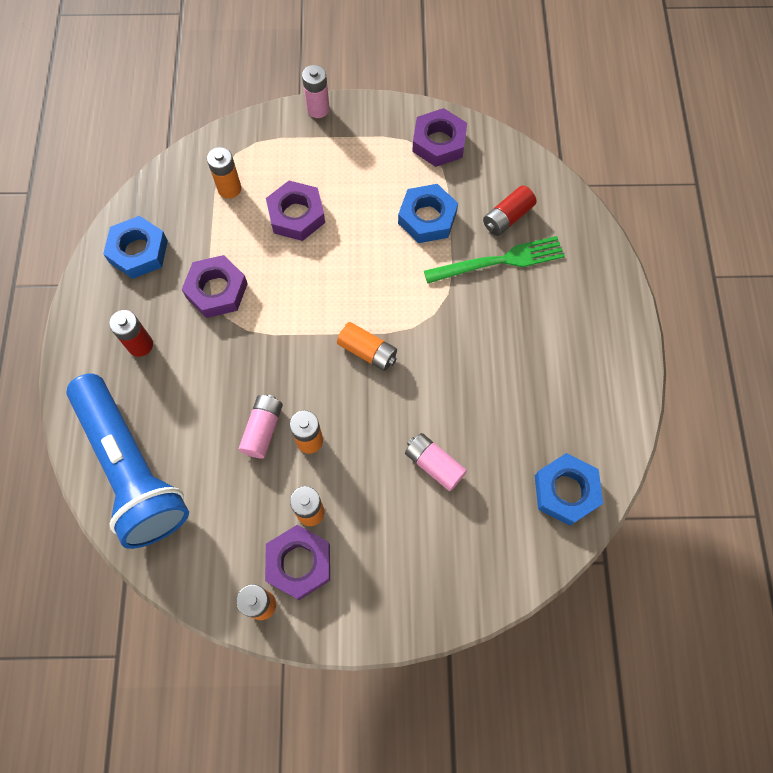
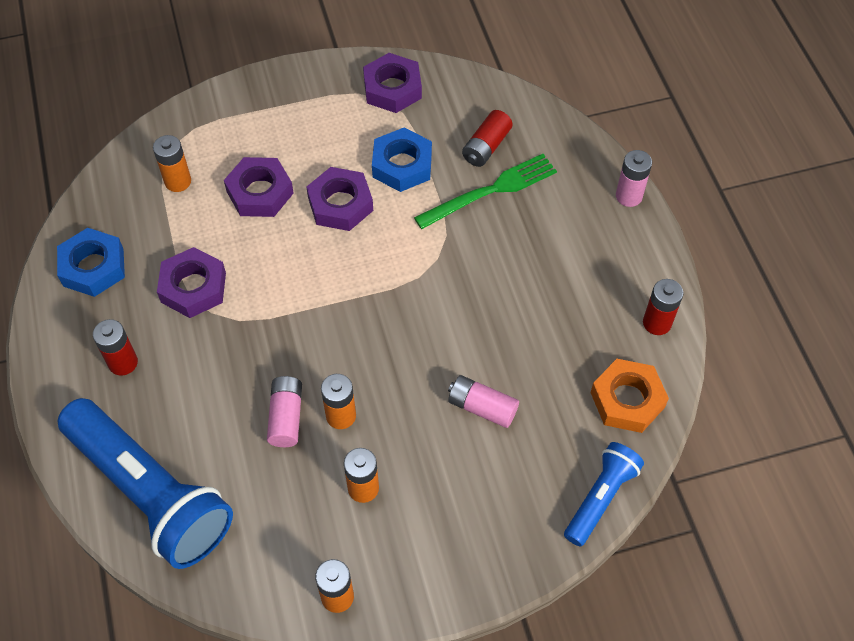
camera: 15 degrees left, 10 degrees down
(299, 563) = (366, 543): purple nut -> purple nut (340, 204)
(318, 109) = (252, 82): pink battery -> pink battery (629, 196)
(367, 351) = (377, 311): orange battery -> none
(515, 577) = (600, 498): none -> blue flashlight
(566, 491) = (627, 400): blue nut -> orange nut
(614, 424) = (657, 323): none -> red battery

